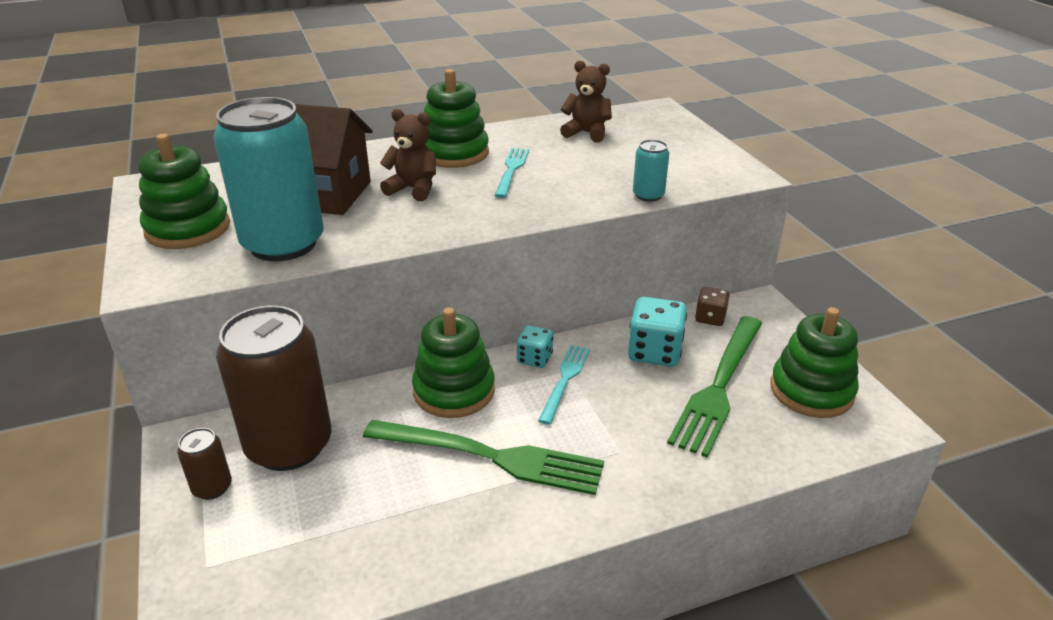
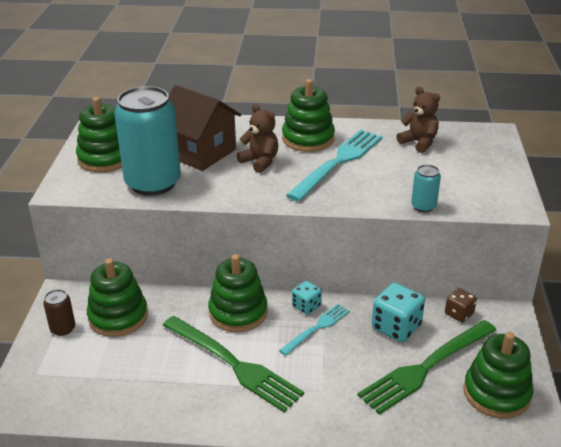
camera: 25 degrees right, 0 degrees up
(289, 445) = (118, 317): brown can -> green stacking toy
(511, 170) = (338, 162): turquoise fork -> turquoise fork, size x1.79

